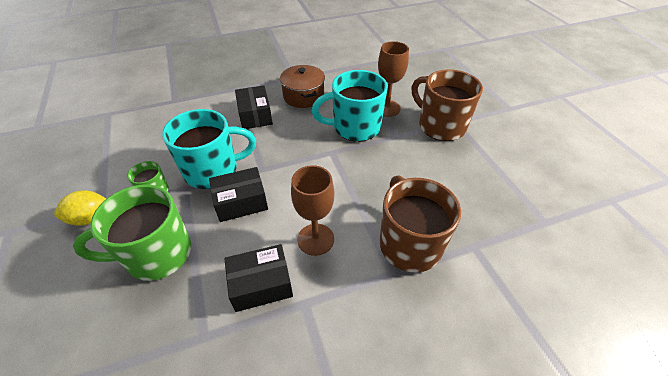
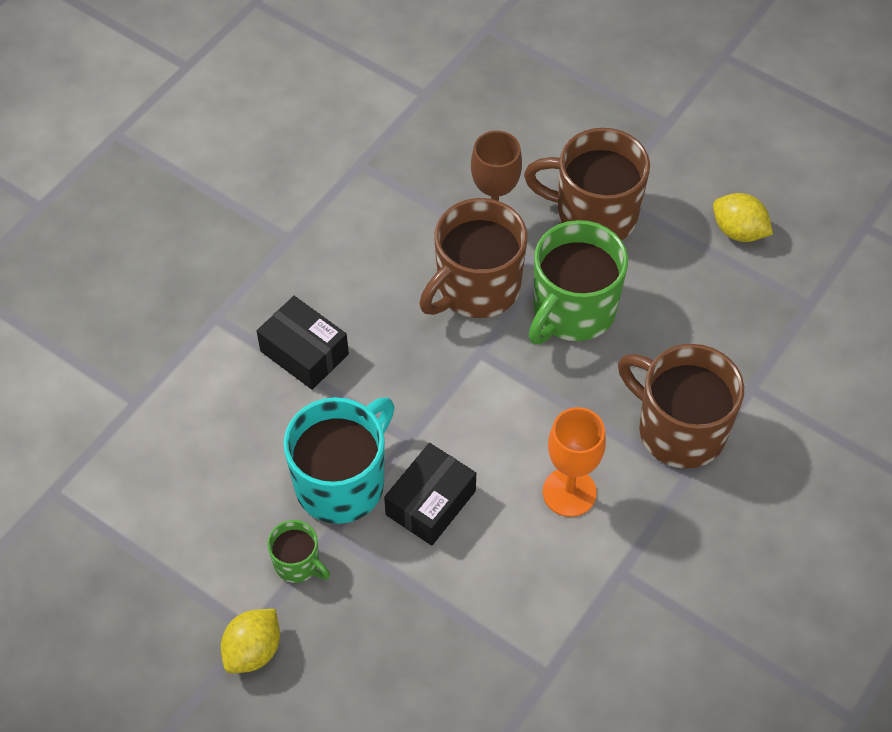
camera: 35 degrees left, 10 degrees up
(157, 254) = (397, 632): green mug -> green mug (572, 311)
(261, 284) = (556, 584): black box -> none
(303, 96) = (344, 270): brown pot -> none
(315, 239) = (569, 492): brown goblet -> orange goblet
(355, 127) = (476, 288): turquoise mug -> brown mug
(520, 166) = (738, 231): none -> yellow lemon

